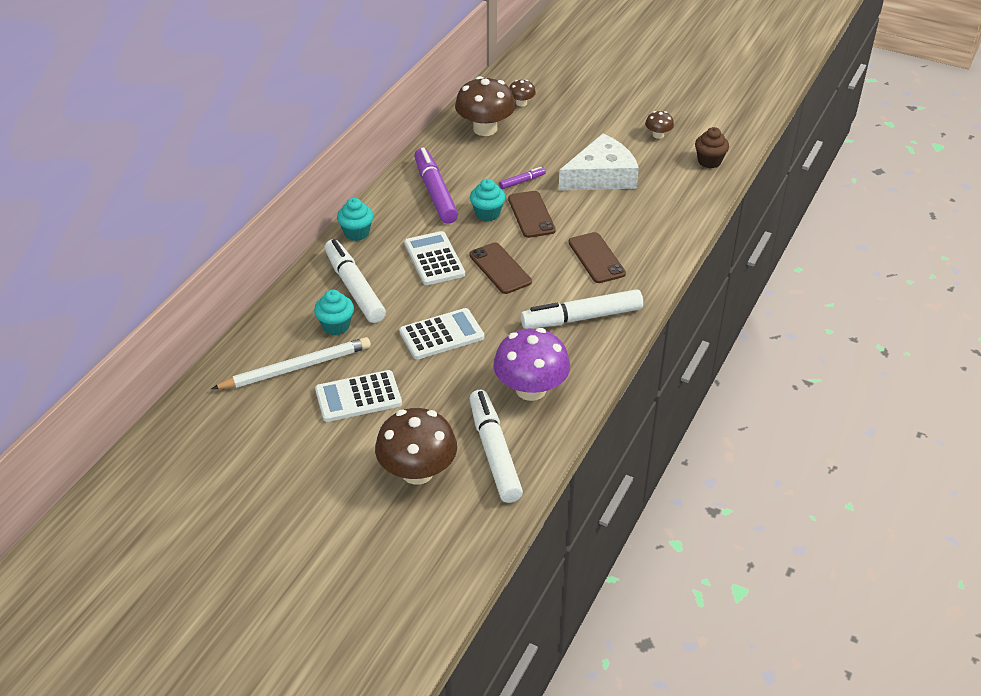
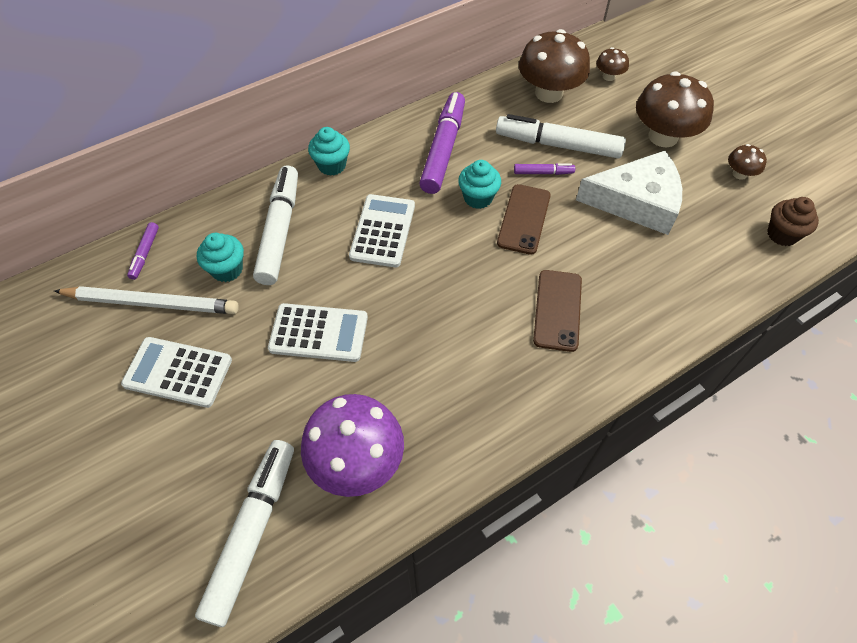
camera: 30 degrees right, 15 degrees up
(259, 342) = (145, 254): none -> purple marker
(417, 472) = (155, 511): brown mushroom -> brown mushroom (663, 136)
(500, 268) = (441, 274): brown phone -> none
(582, 318) = (484, 387): white marker -> white marker (558, 145)

